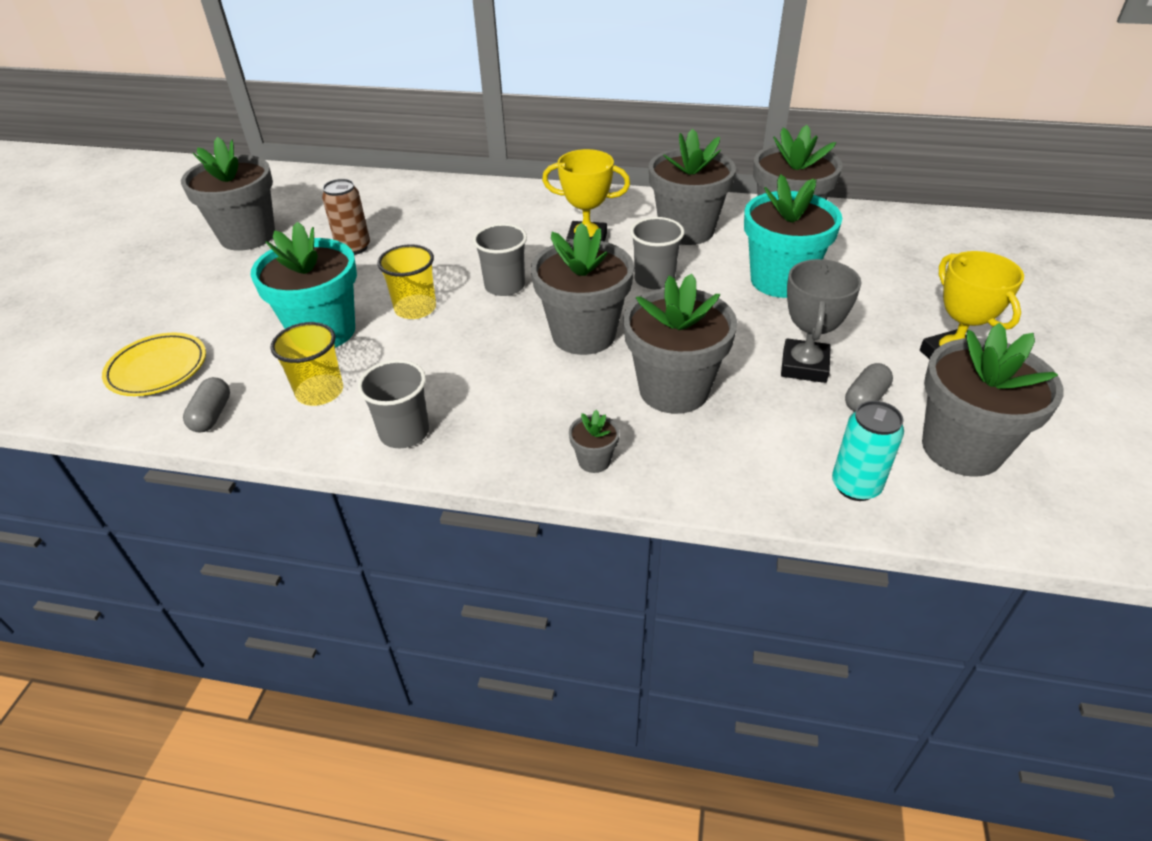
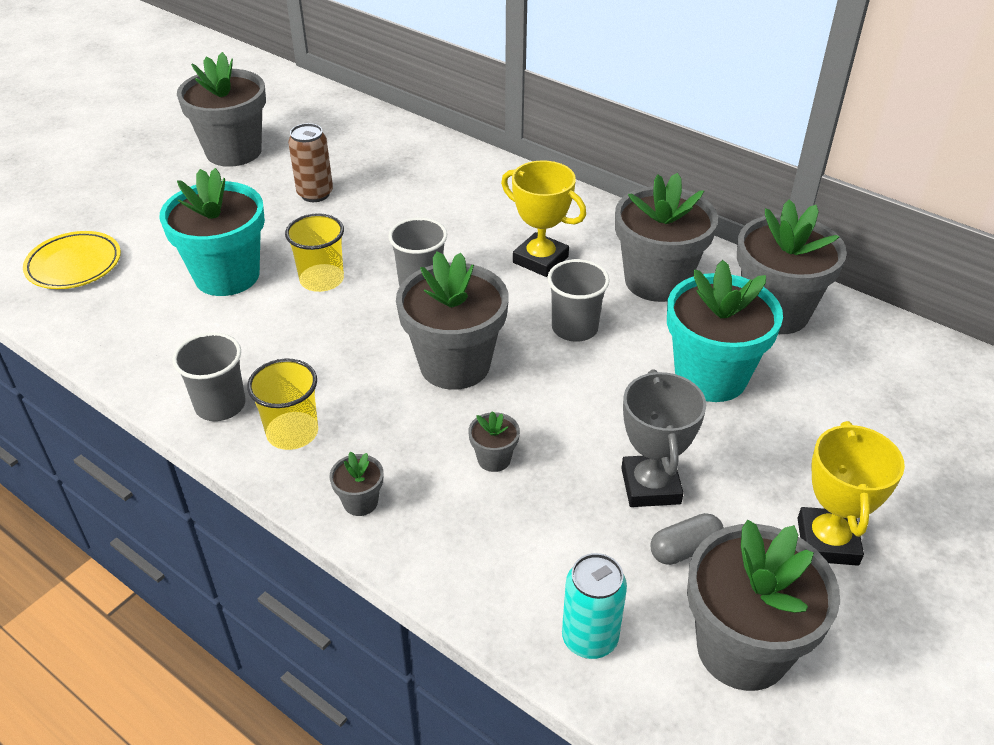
camera: 25 degrees right, 0 degrees up
(212, 415) = (84, 326): grey capsule -> none
(320, 392) = (181, 336): yellow cup -> yellow cup (292, 432)
(674, 390) = (494, 459): grey flower pot -> grey flower pot, size x0.43
(804, 366) = (650, 486): grey trophy -> grey trophy turned 45 degrees counterclockwise

